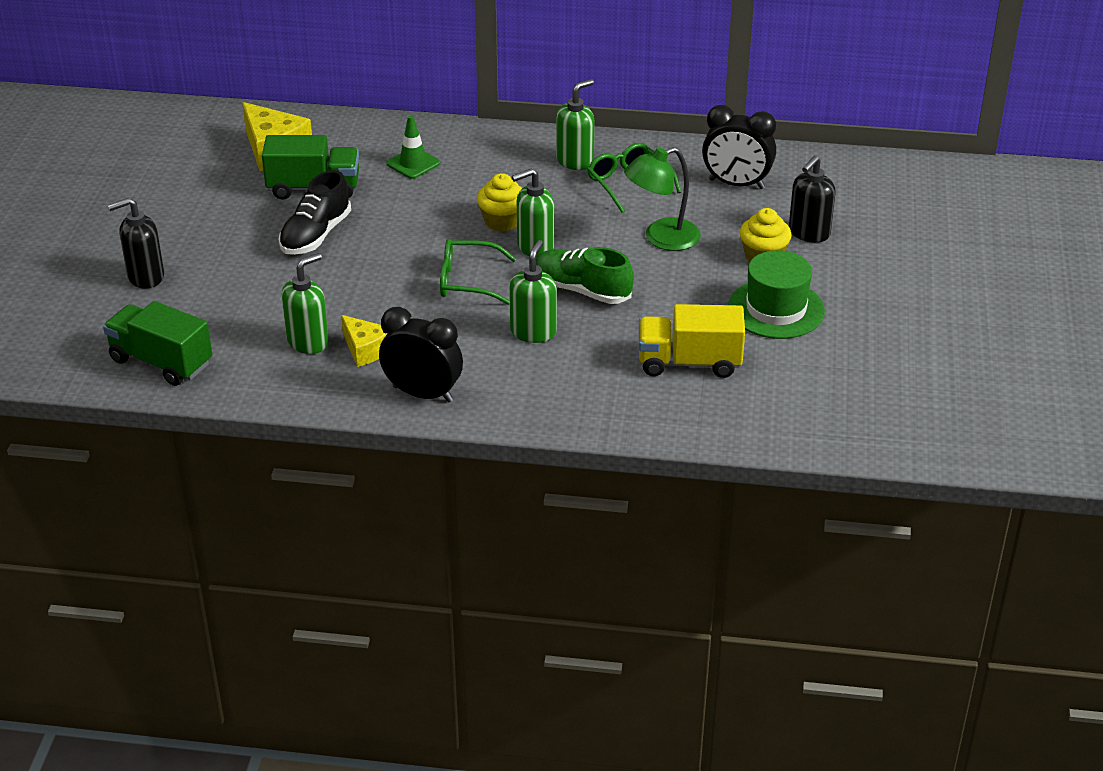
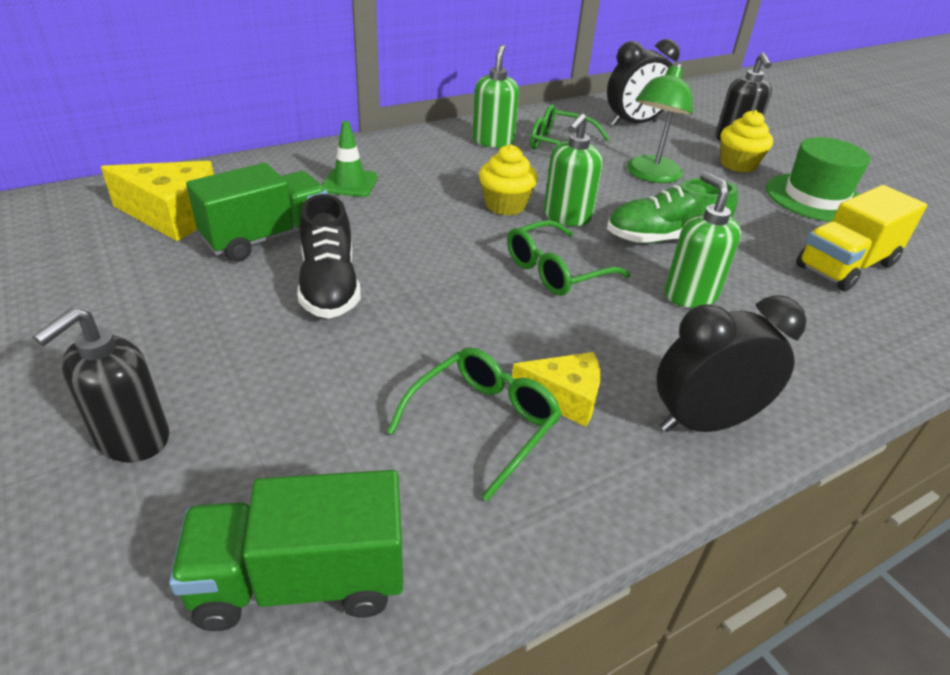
camera: 40 degrees left, 0 degrees up
(308, 342) = (483, 423): green soap dispenser -> green glasses

